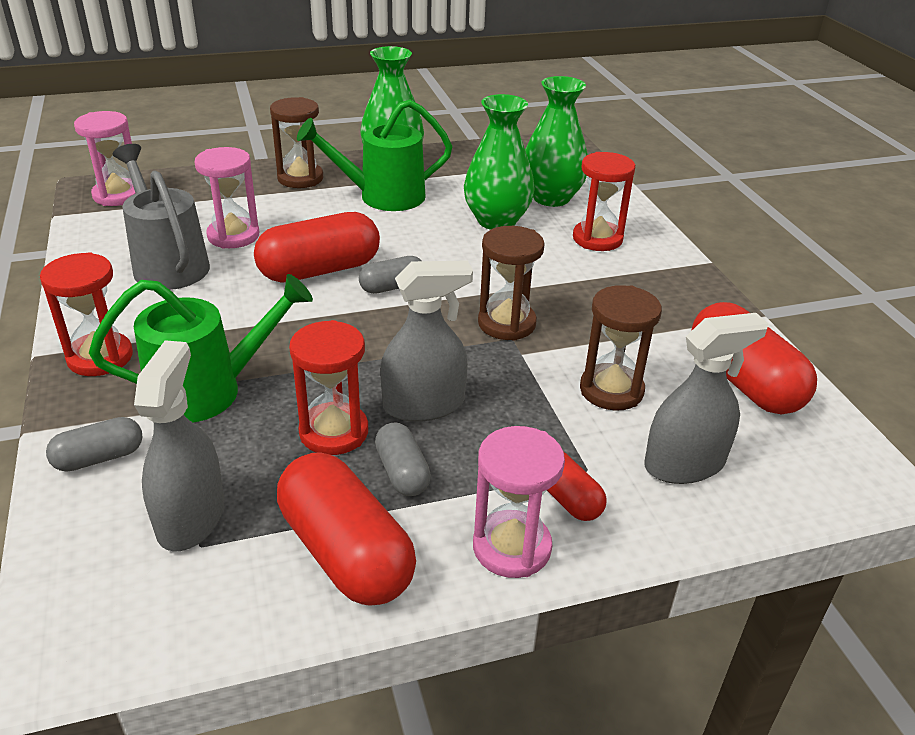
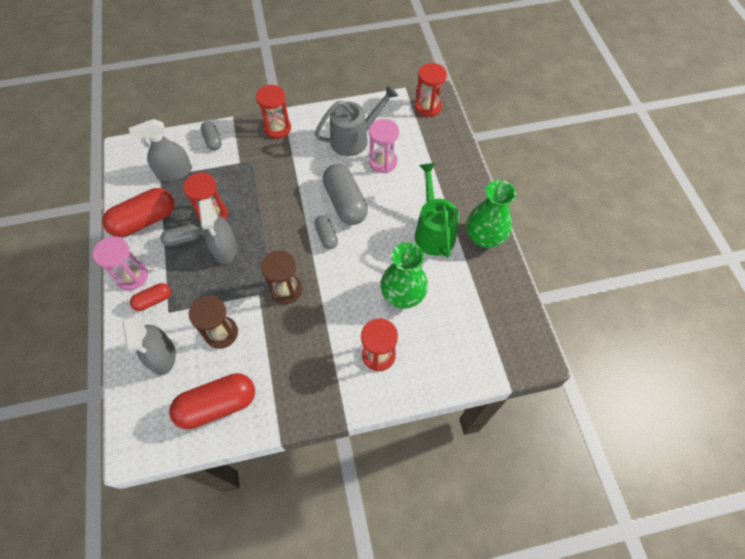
camera: 95 degrees right, 25 degrees up
(118, 195) = (428, 107): pink hourglass -> red hourglass
(191, 517) = (174, 172): grey spray bottle -> grey spray bottle turned 150 degrees clockwise
(208, 390) = (248, 168): green watering can -> none
(300, 178) = (456, 187): brown hourglass -> none
(319, 270) = (345, 203): red capsule -> grey capsule
(551, 198) = (437, 334): green vase -> none

